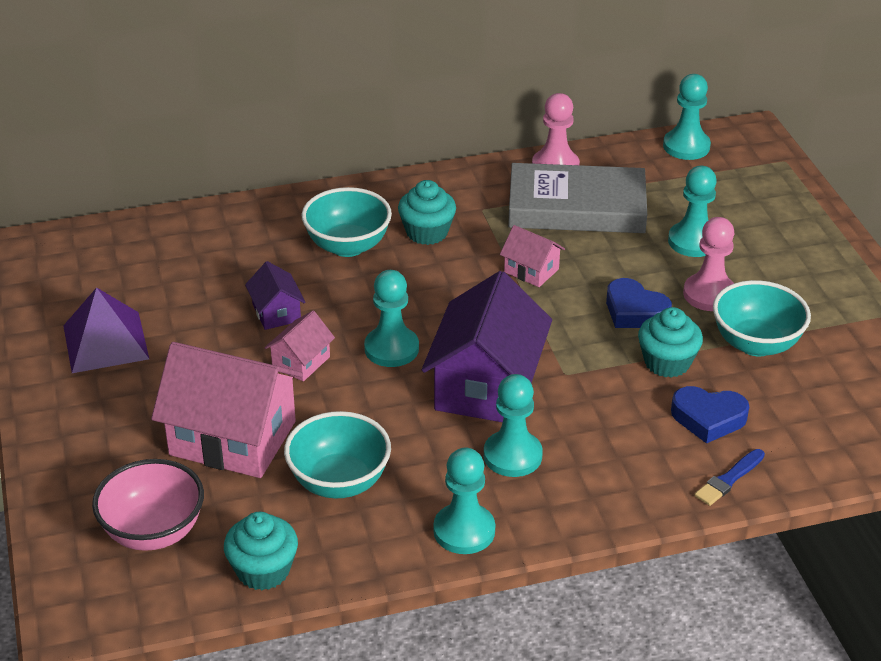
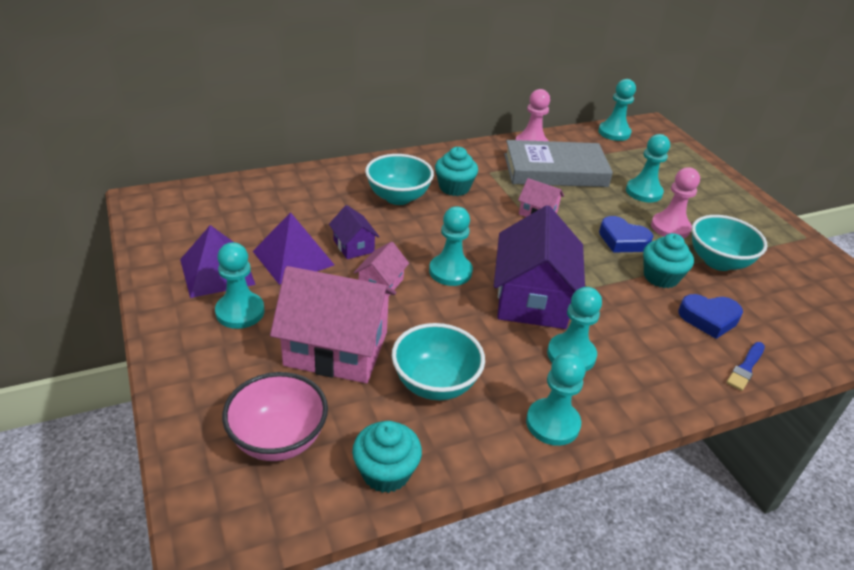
camera: 10 degrees left, 0 degrees up
(127, 392) = (240, 312): none -> turquoise pawn
(199, 326) = (293, 258): none -> purple pyramid

